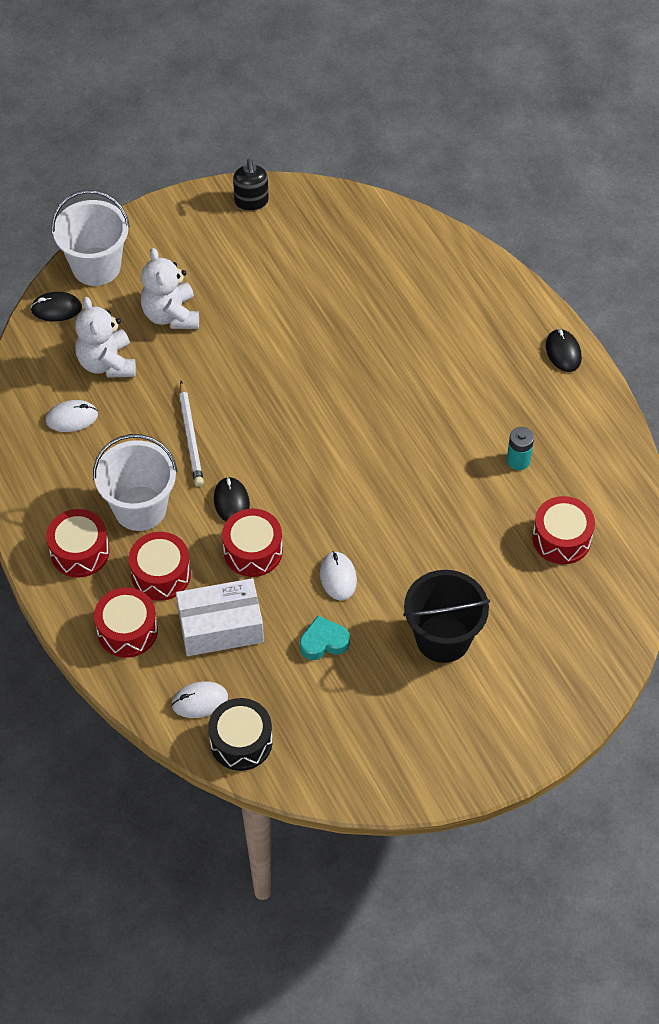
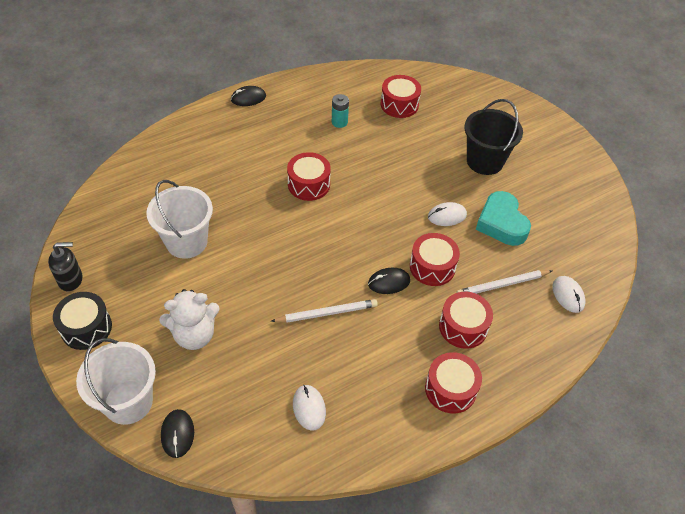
camera: 95 degrees left, 5 degrees down
(107, 363) = (246, 383): white teddy bear -> none
(127, 630) = (519, 347): red drum -> red drum (309, 184)
(140, 508) = (401, 346): white bucket -> white bucket (186, 242)
(220, 627) = (502, 285): white box -> white pencil
(241, 742) = (593, 269): black drum -> black drum (86, 328)
(323, 642) = (501, 223): turquoise heart -> turquoise heart, size x1.62

